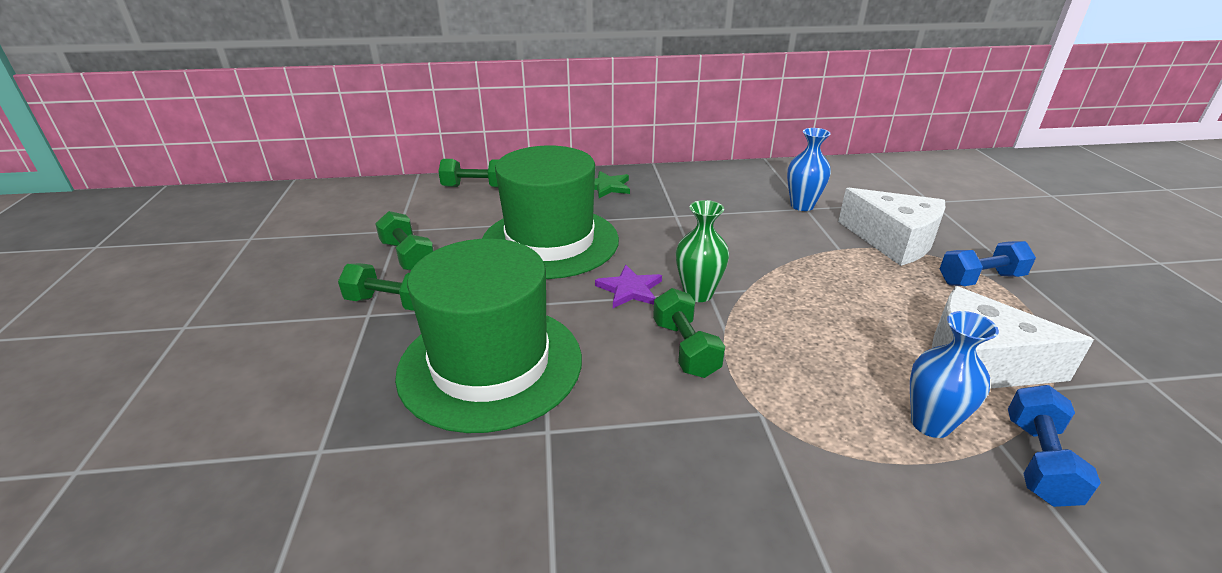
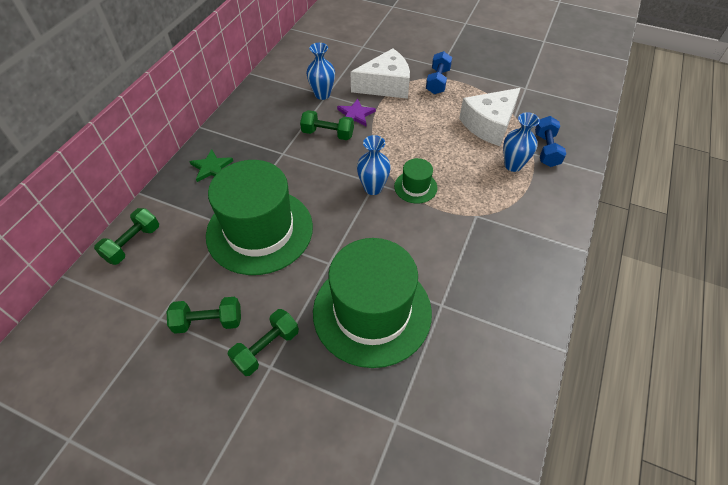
camera: 60 degrees left, 20 degrees up
(630, 289) = (346, 215): purple star -> purple star (355, 114)
(685, 348) = (415, 218): green dumbbell -> green dumbbell (328, 134)
(698, 294) = (373, 188): green vase -> blue vase
(744, 329) = (415, 187): none -> green hat
(1038, 461) = (546, 150): blue dumbbell -> blue dumbbell turned 45 degrees clockwise

